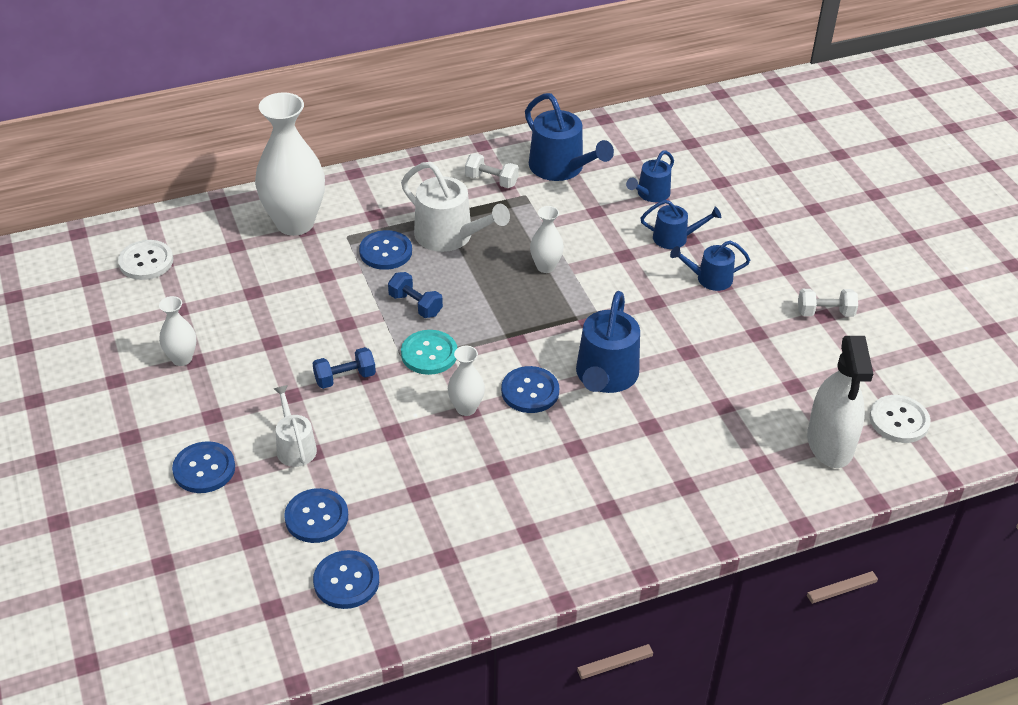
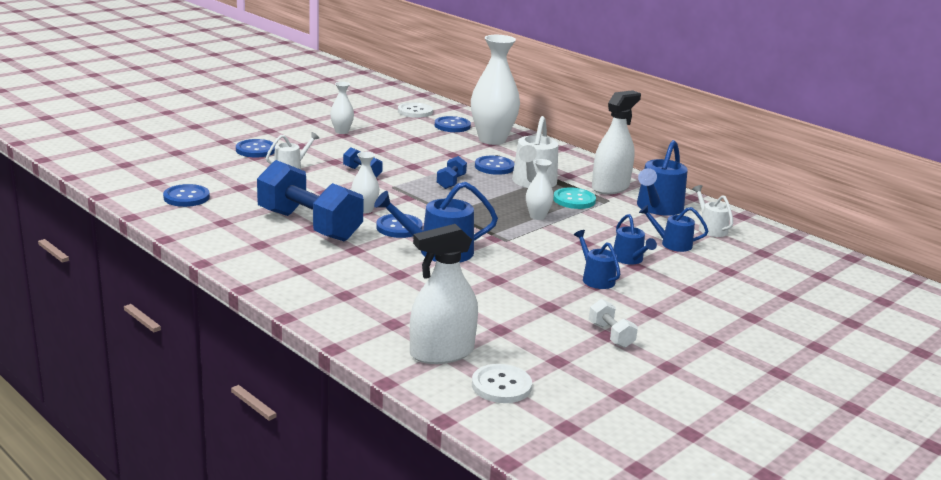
camera: 65 degrees right, 20 degrees down
(316, 517) = (235, 182): blue button -> blue button (452, 126)
(429, 354) = (407, 192): turquoise button -> turquoise button (574, 200)
(491, 180) = (610, 187): white dumbbell -> white spray bottle
(492, 472) = (309, 225): none -> blue dumbbell
(625, 153) = (710, 228): none -> white watering can

